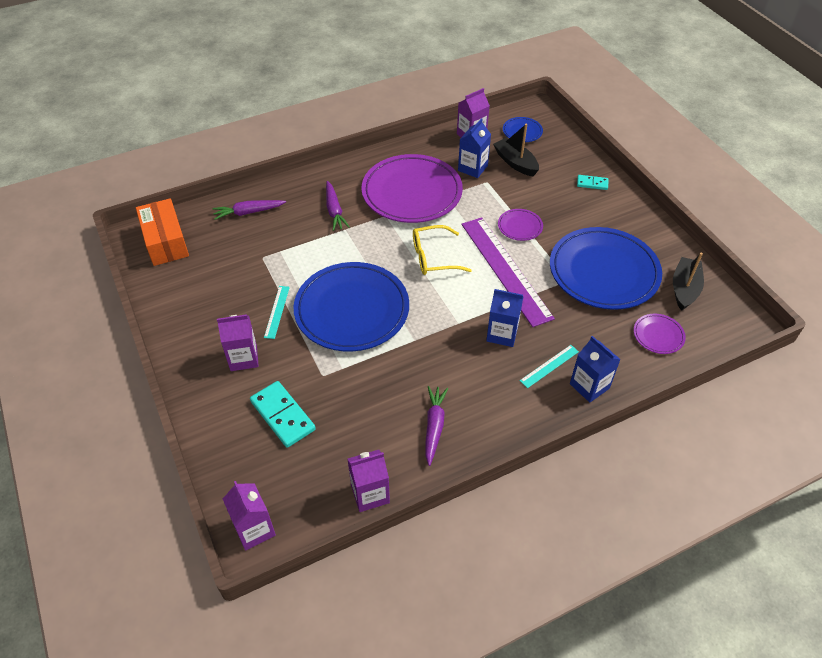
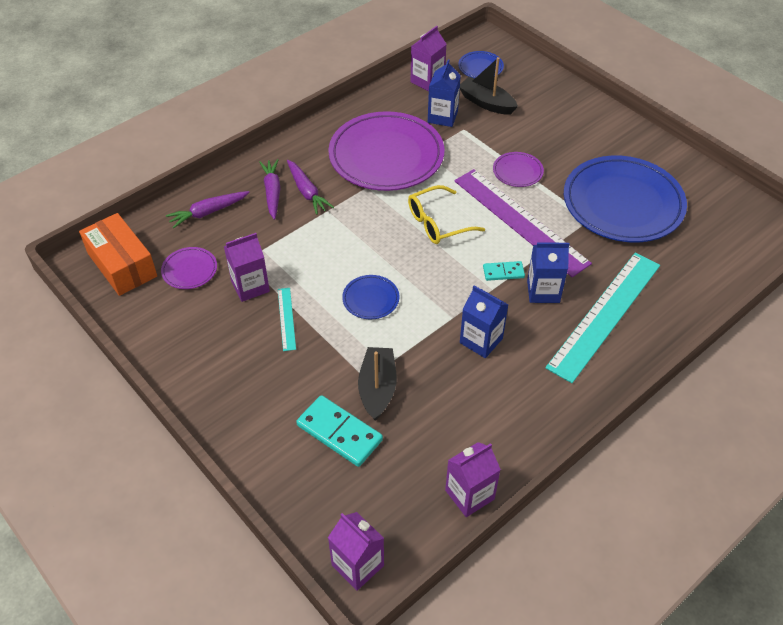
camera: 15 degrees left, 0 degrees up
(243, 358) = (269, 379): purple carton -> purple carton (250, 286)
(352, 310) = (371, 299): blue plate -> blue plate, size x0.43
(434, 426) = (510, 406): purple carrot -> purple carrot (272, 192)
(549, 366) = (605, 315): turquoise ruler -> turquoise ruler, size x2.33
(589, 386) = (653, 327): blue carton -> blue carton (481, 340)
(592, 183) = (575, 111): turquoise domino -> turquoise domino (503, 272)
(658, 335) = (702, 259): purple plate -> purple plate (189, 270)
(684, 289) = (710, 205): black boat -> black boat (377, 388)

